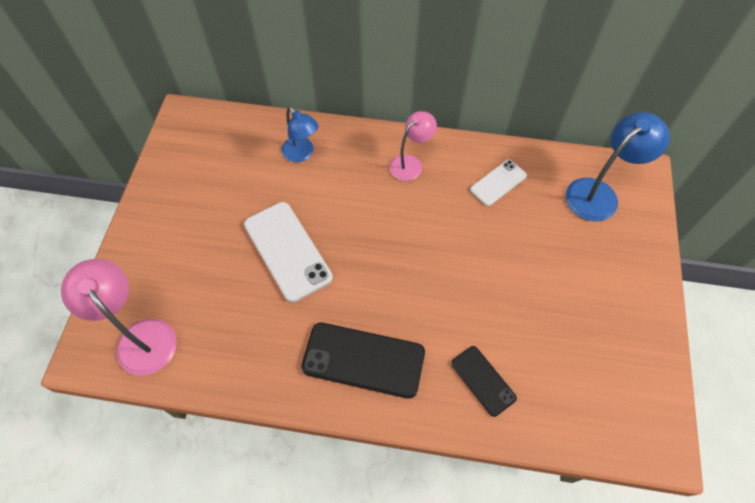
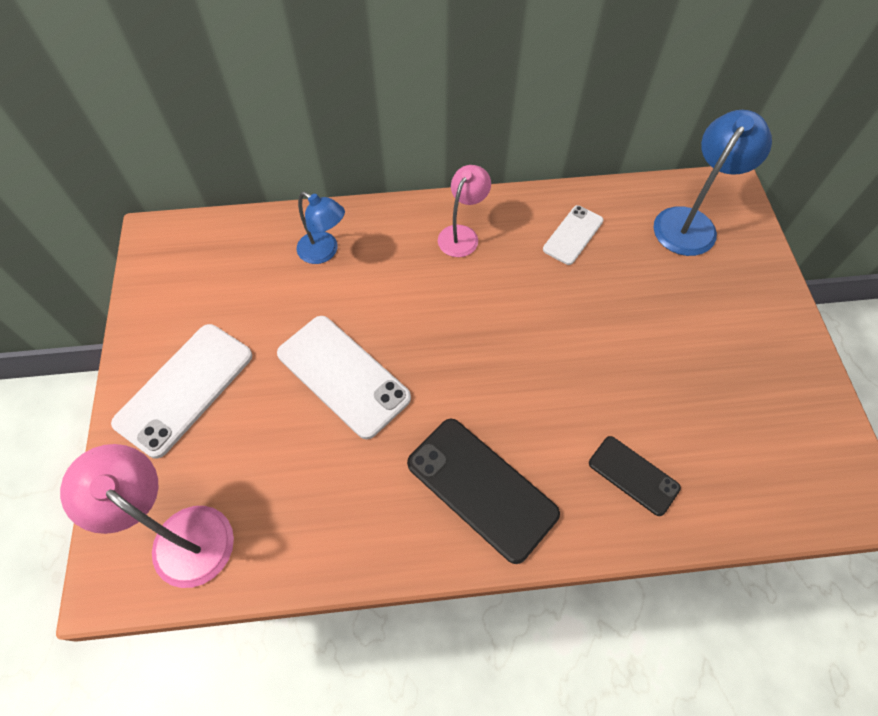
camera: 15 degrees left, 0 degrees up
(172, 233) = (185, 389): none -> white phone
(363, 360) = (481, 488): black phone -> black phone turned 45 degrees clockwise

